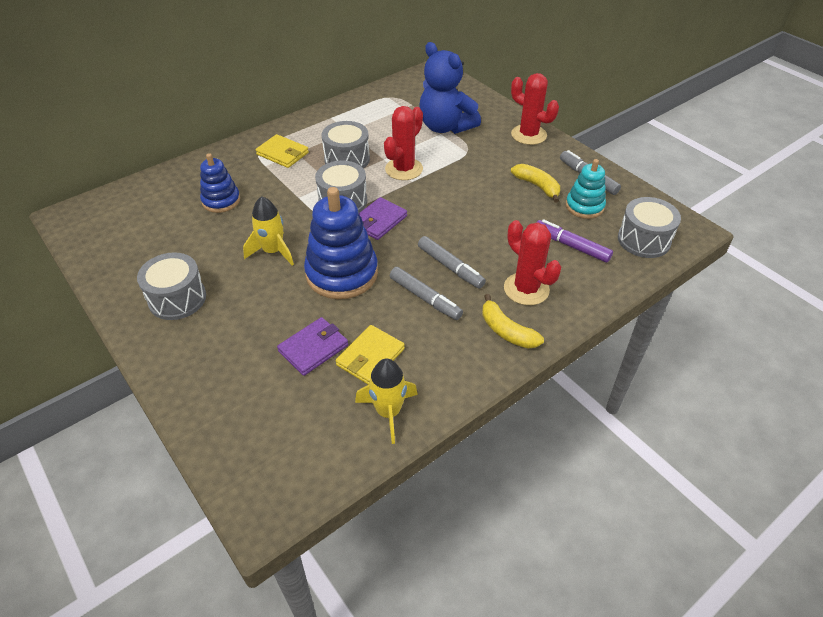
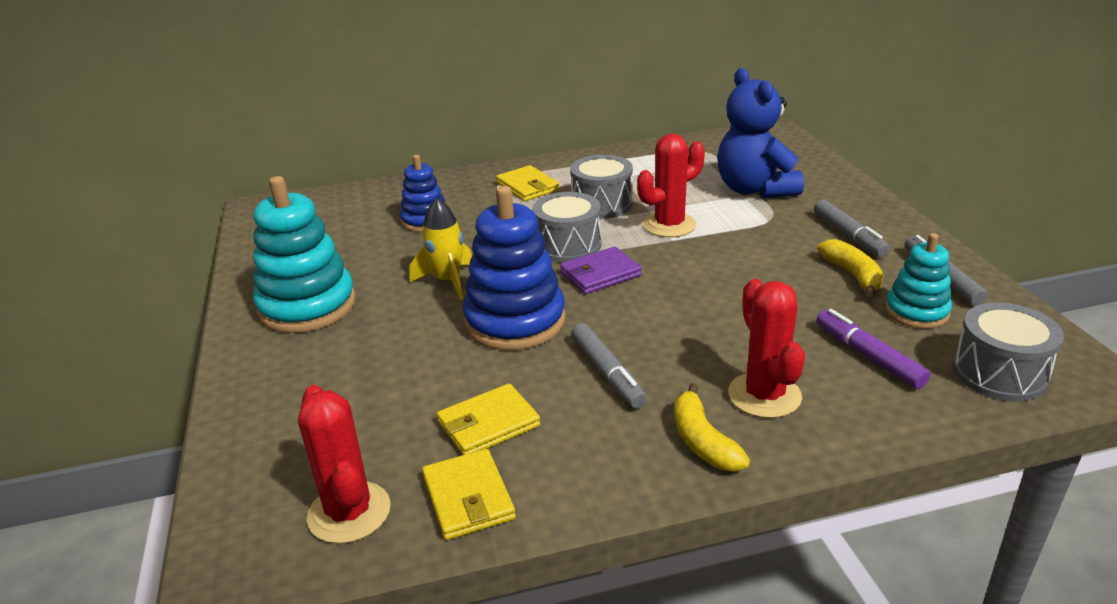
camera: 25 degrees right, 15 degrees down
(177, 298) = (307, 306): grey drum -> turquoise stacking toy
(313, 348) = (423, 395): purple wallet -> none
(388, 412) = (468, 498): yellow rocket -> yellow wallet
(450, 267) = (665, 344): grey marker -> grey marker (848, 235)
(528, 135) = (872, 215): red cactus -> red cactus (349, 512)

